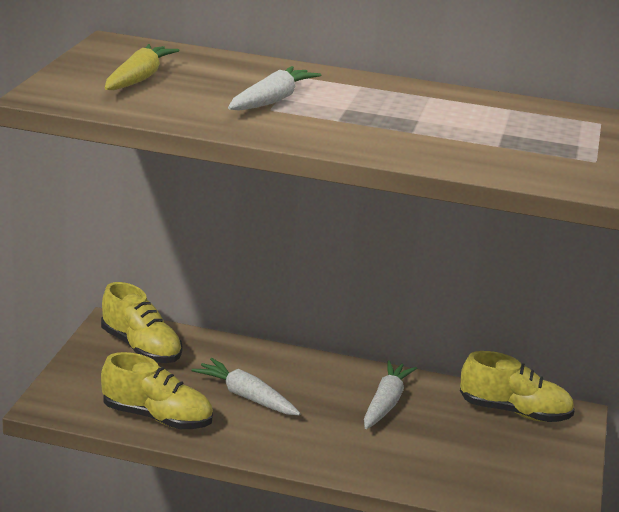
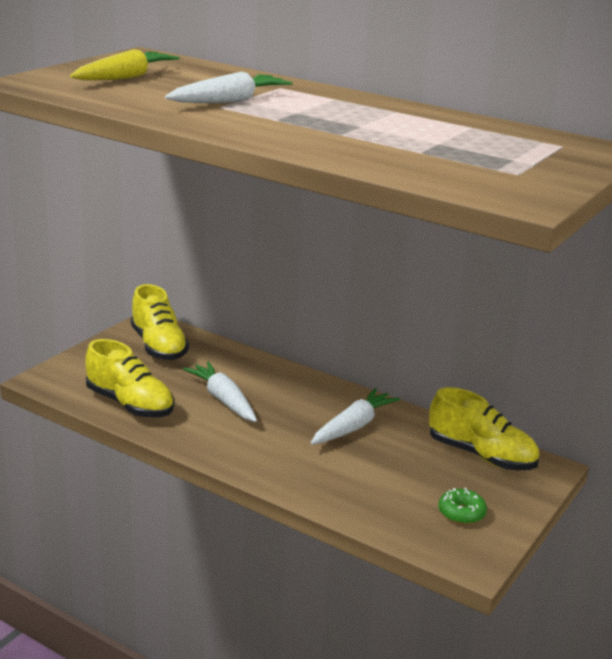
camera: 20 degrees right, 0 degrees up
(530, 471) = (461, 513): none -> green donut

